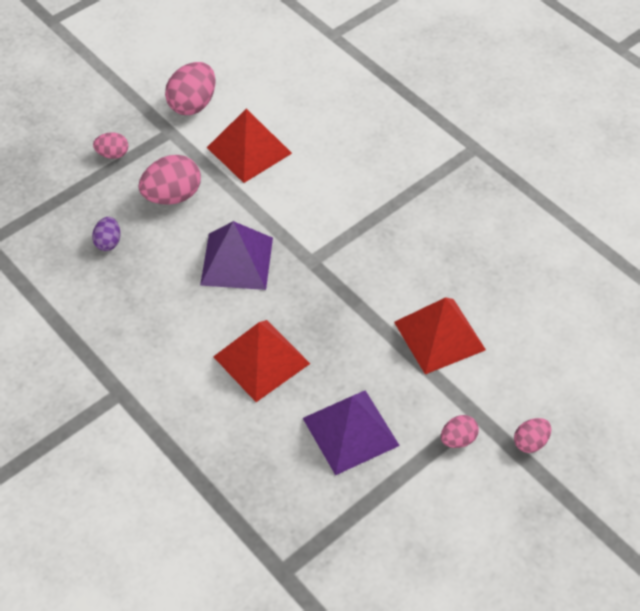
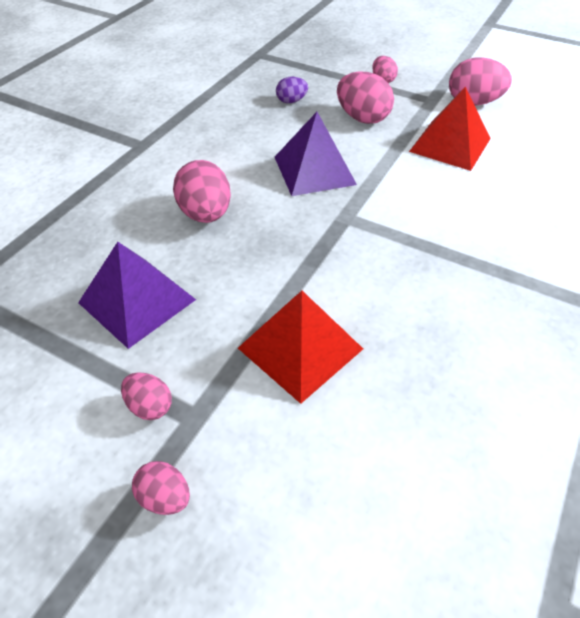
camera: 70 degrees right, 5 degrees down
(261, 360) = (206, 214): red pyramid -> pink egg

